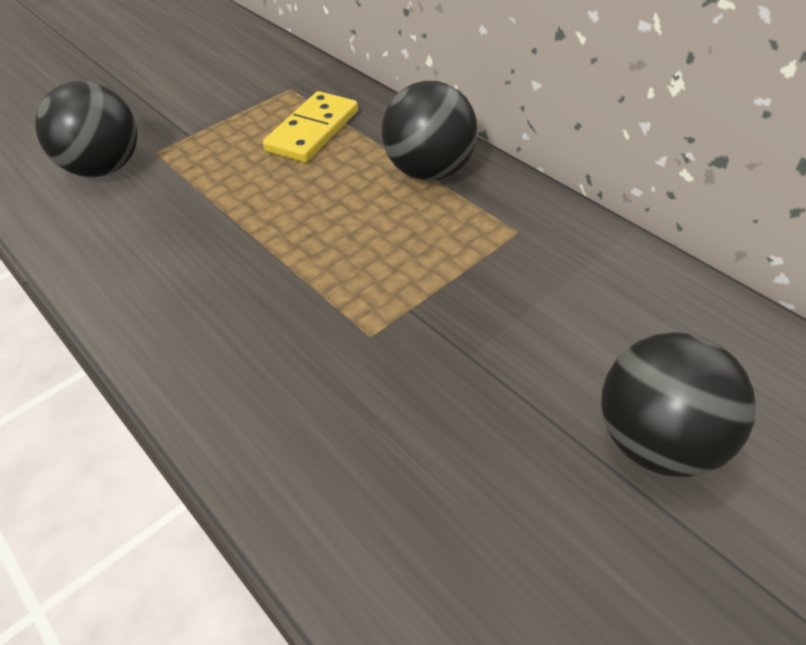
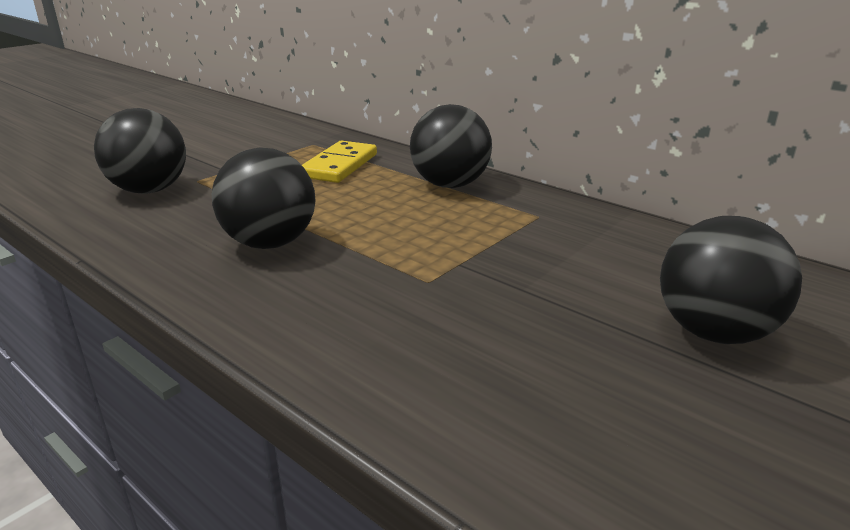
camera: 10 degrees left, 20 degrees down
(217, 264) = (270, 243): none -> black ball

